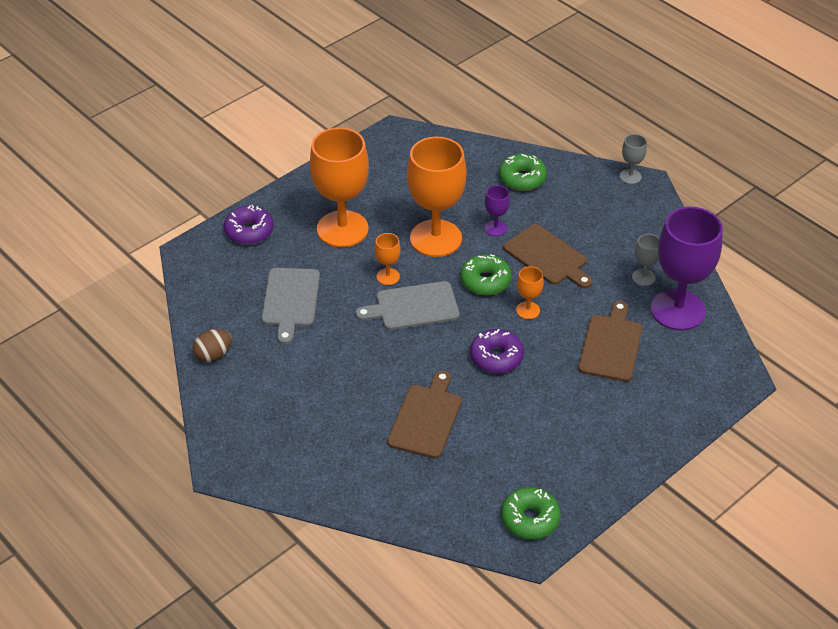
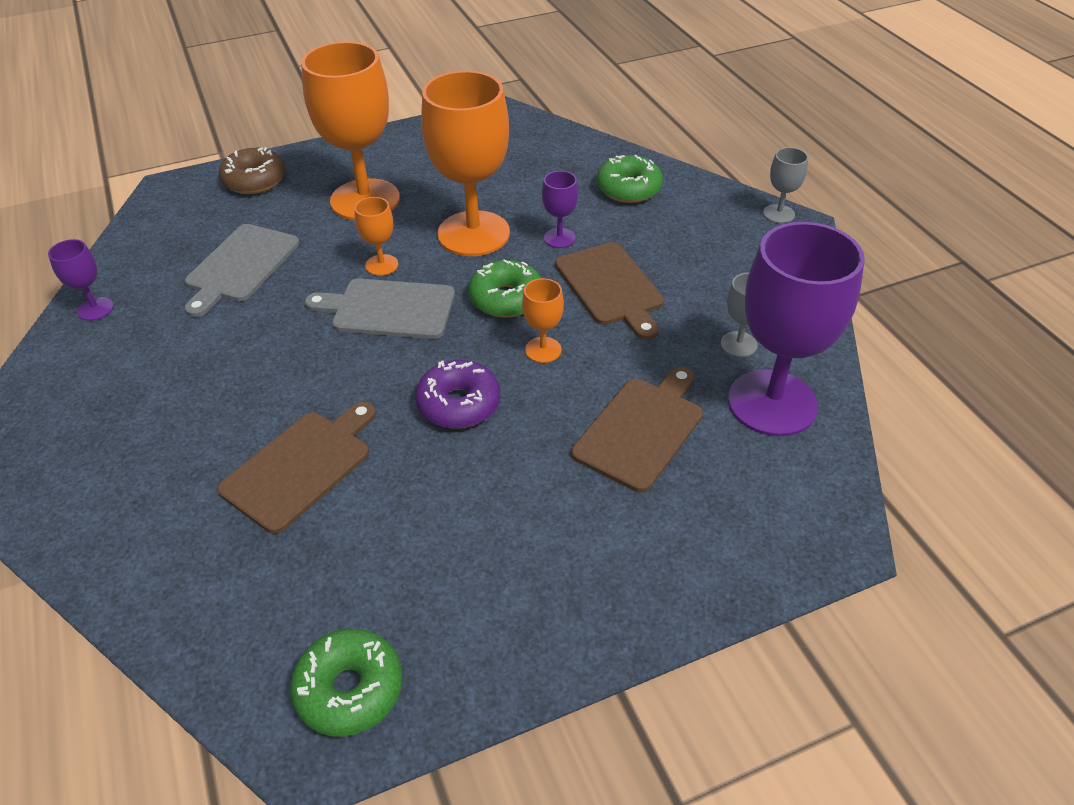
camera: 20 degrees right, 0 degrees up
(213, 355) = (95, 309): brown egg -> purple goblet
(249, 231) = (255, 180): purple donut -> brown donut

